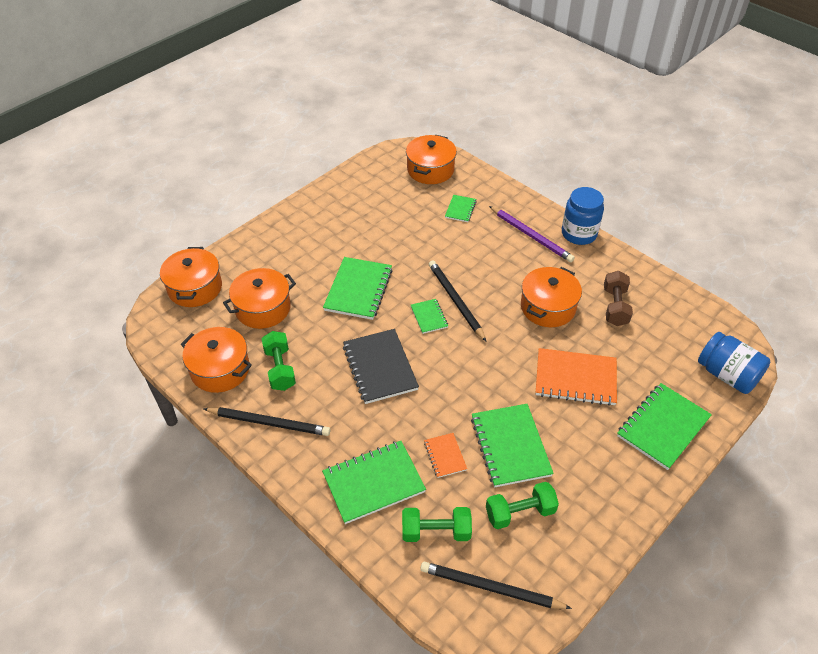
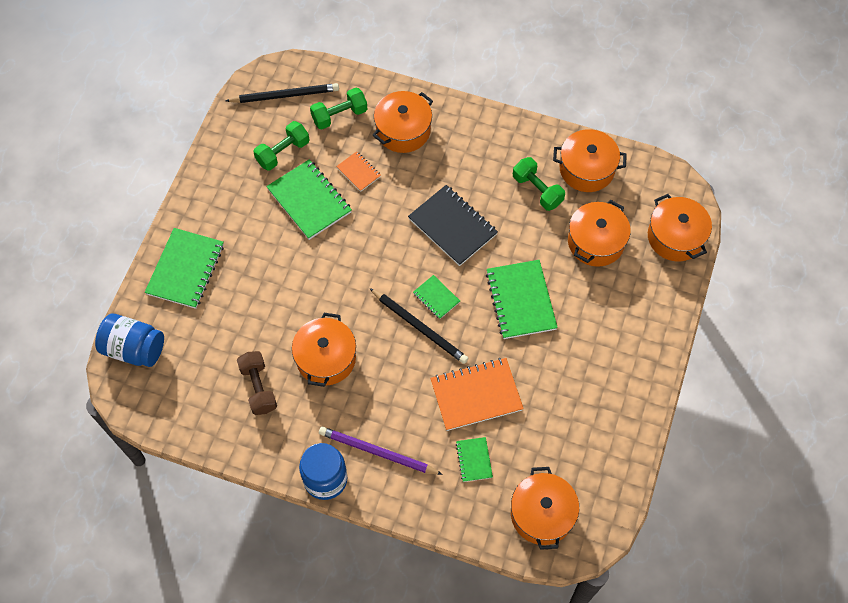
camera: 155 degrees right, 15 degrees up
(269, 423) = (513, 142): black pencil -> none
(373, 483) = (403, 130): green notebook -> orange pot
(575, 379) = (274, 287): orange notebook -> orange notebook (476, 395)

